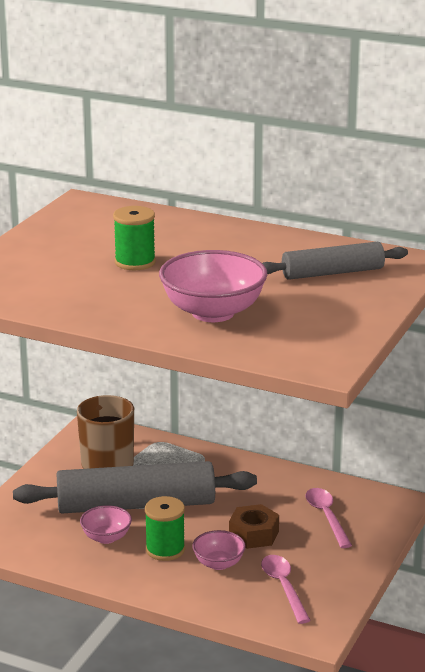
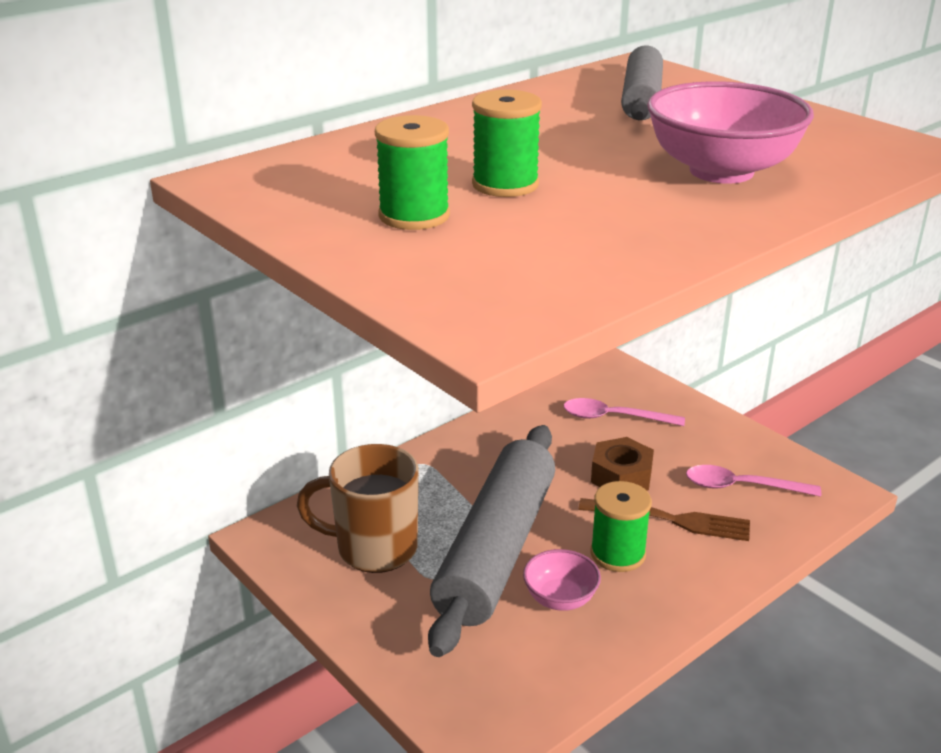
camera: 65 degrees left, 5 degrees up
(72, 251) = (414, 216): none -> green spool
(218, 563) = (670, 520): pink bowl -> brown fork

